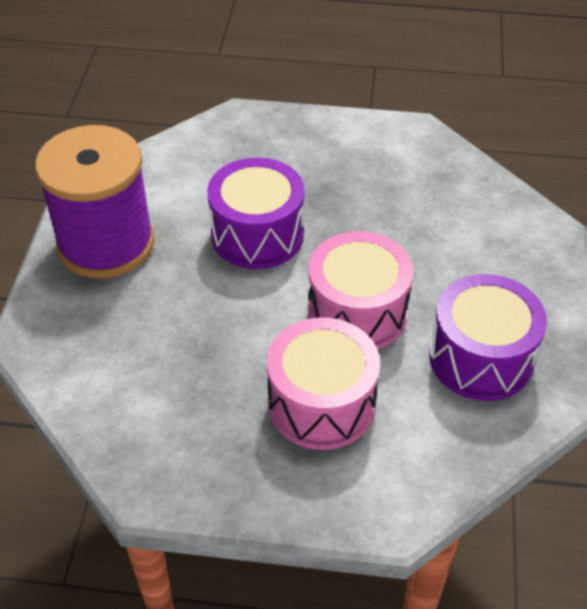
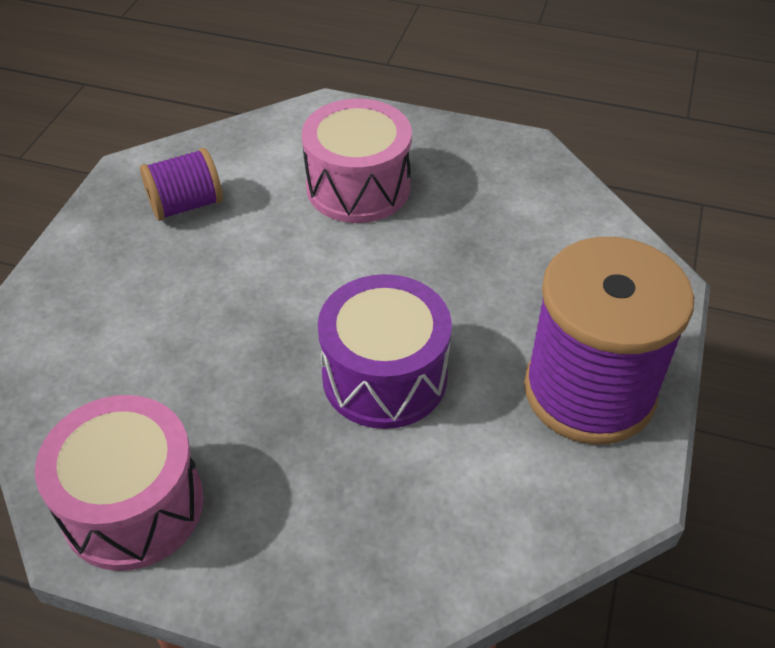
camera: 170 degrees left, 0 degrees up
(357, 312) = (292, 263): pink drum -> pink drum (133, 505)
(480, 358) = (186, 205): purple drum -> purple spool

